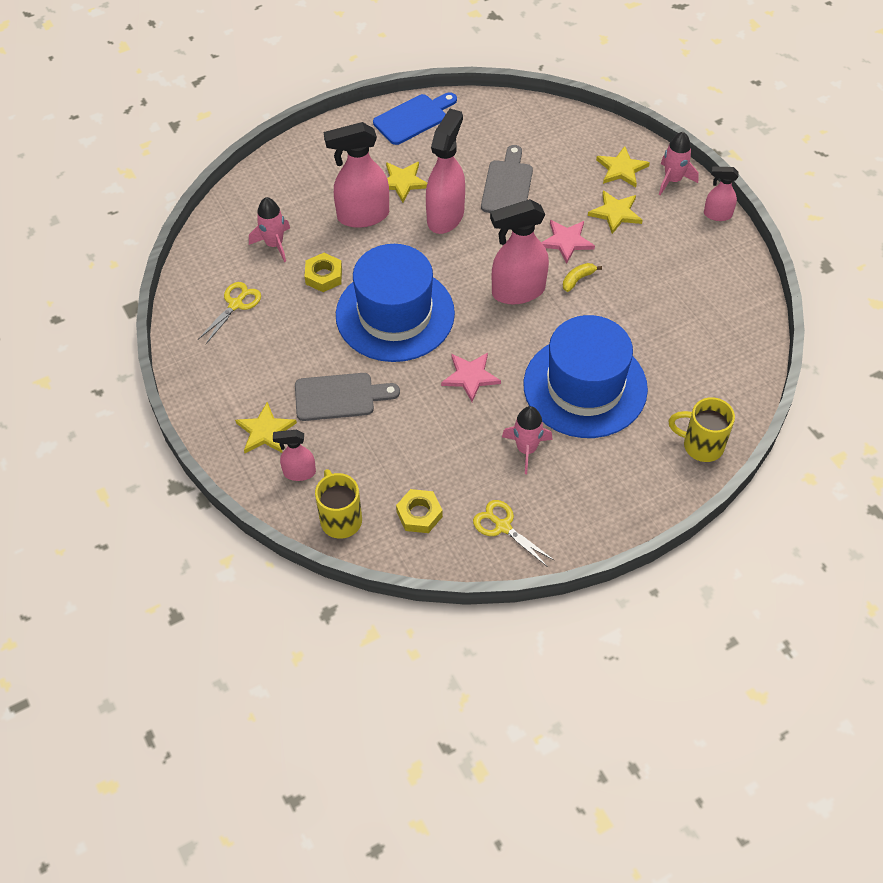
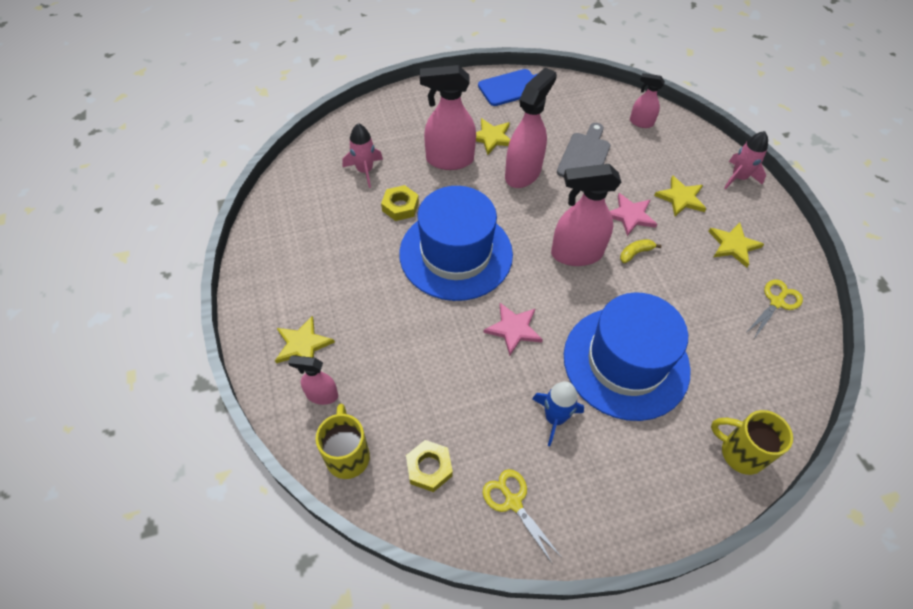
camera: 10 degrees right, 0 degrees up
(236, 304) = (314, 217): yellow scissors -> yellow scissors (776, 302)
(340, 397) = (383, 324): grey cutting board -> none
(526, 449) = (554, 418): pink rocket -> blue rocket
(621, 169) = (691, 160): yellow star -> yellow star (733, 245)
(717, 215) = (778, 216): pink spray bottle -> pink spray bottle (641, 122)

